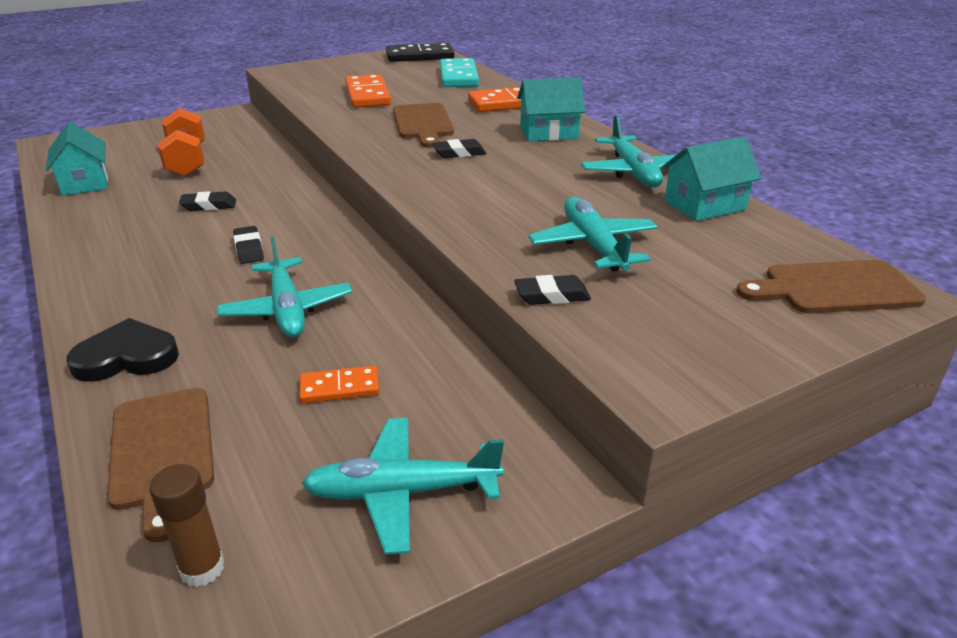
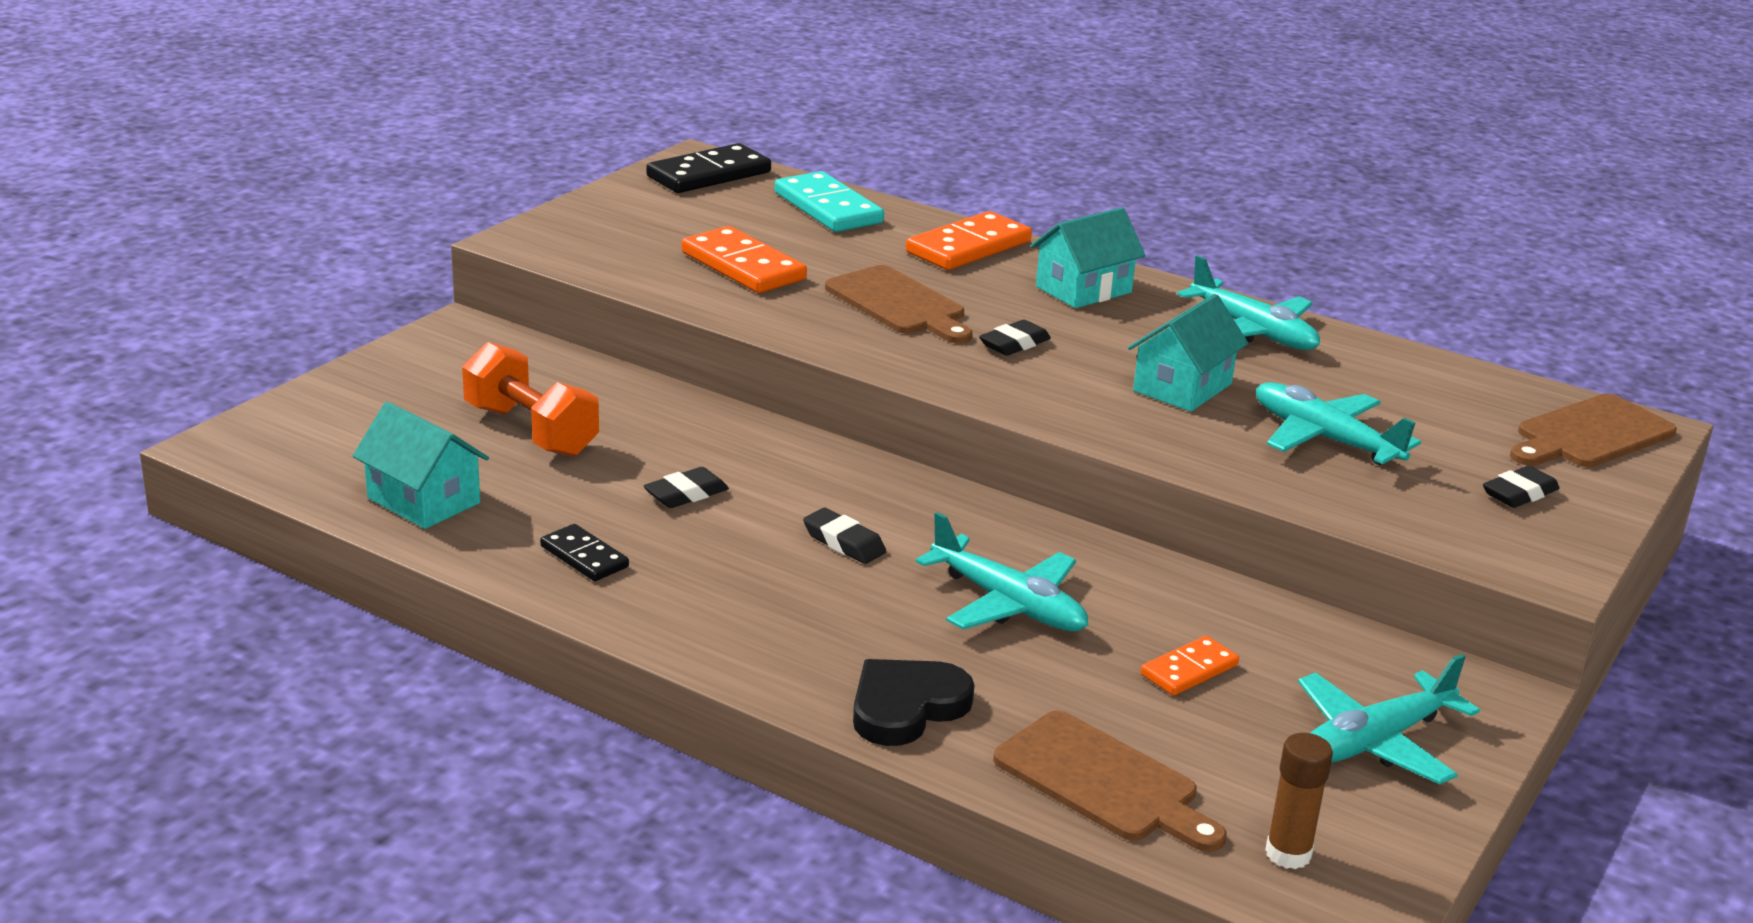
camera: 30 degrees left, 5 degrees down
(107, 225) = (584, 557): none -> black domino
(552, 296) = (1354, 506): black eraser -> black eraser (1519, 494)
(704, 205) = (1378, 362): turquoise house -> turquoise house (1182, 387)

